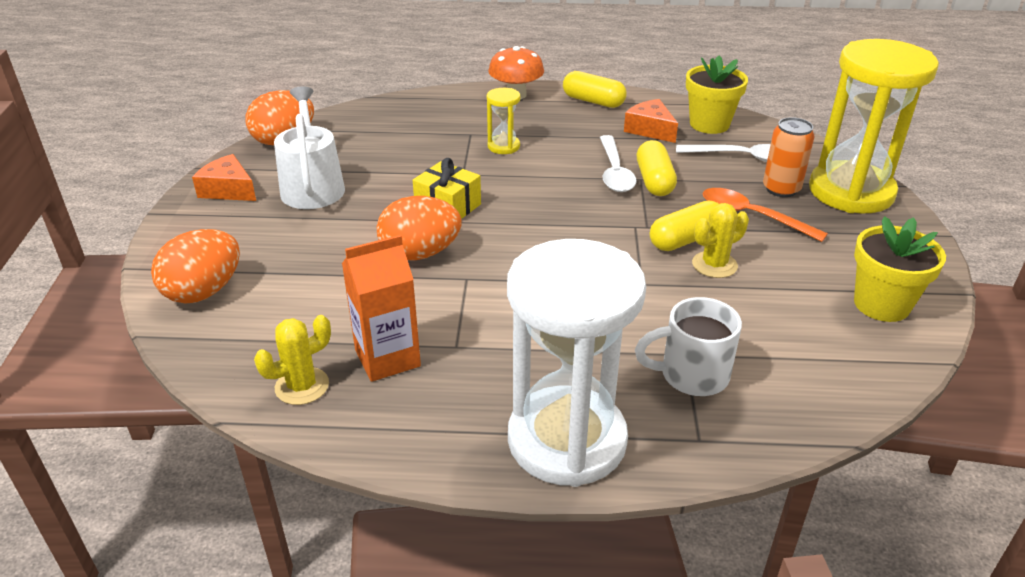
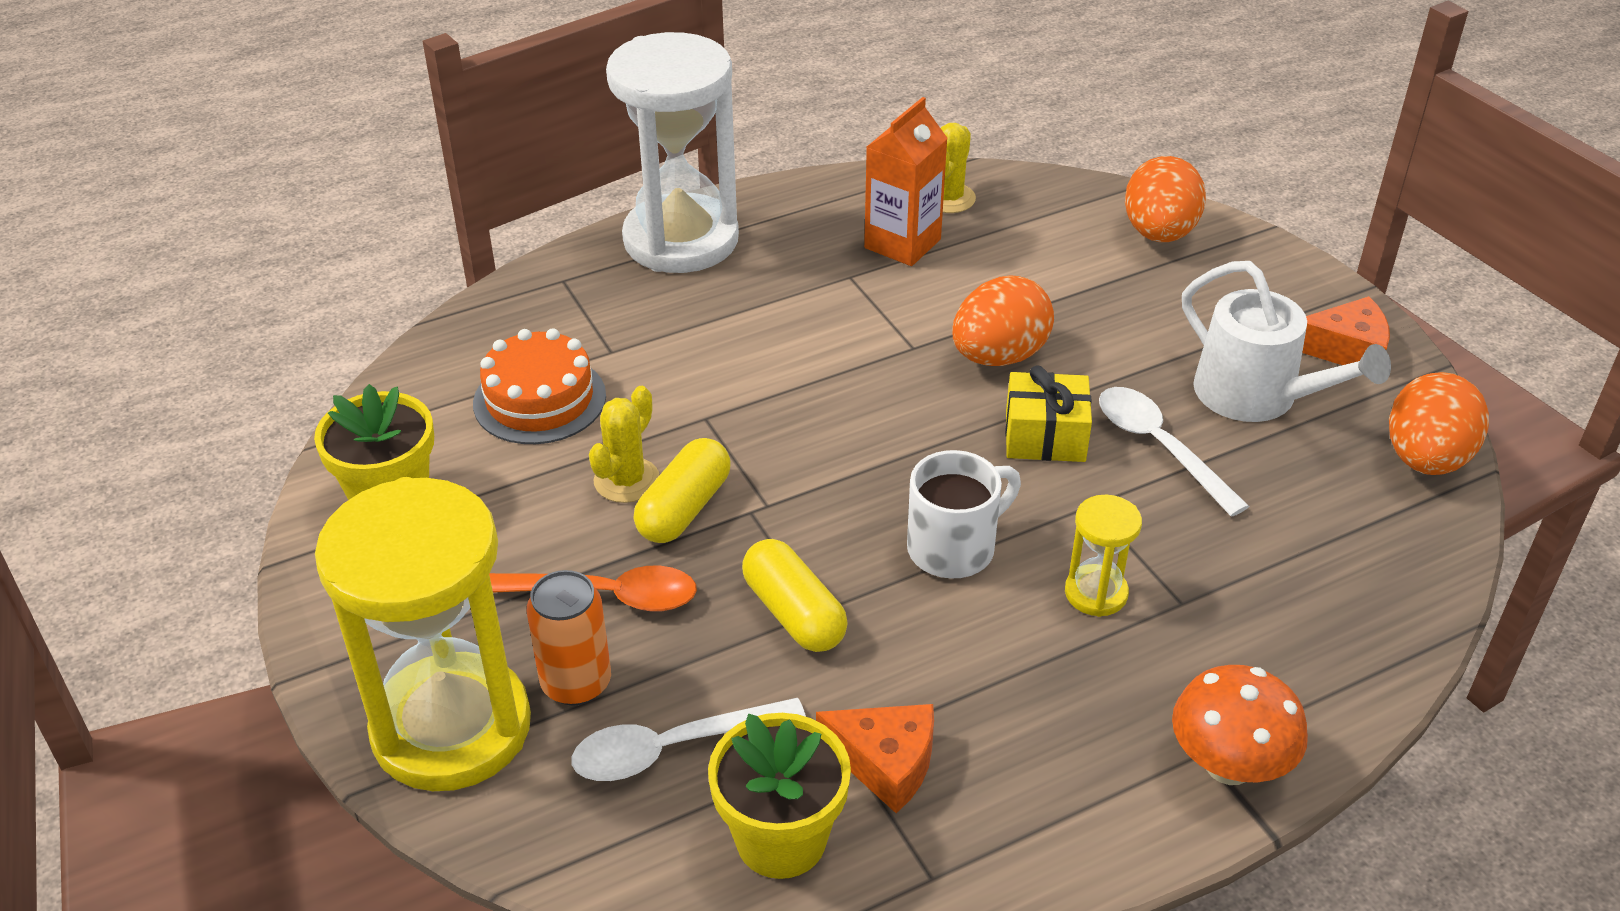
camera: 150 degrees right, 5 degrees up
(593, 101) = (1063, 817): yellow capsule -> none
(615, 172) = (869, 607): white spoon -> white spoon (1159, 447)
(691, 375) = (595, 332): white mug -> white mug (954, 548)
(756, 336) = (539, 399): none -> orange cake

